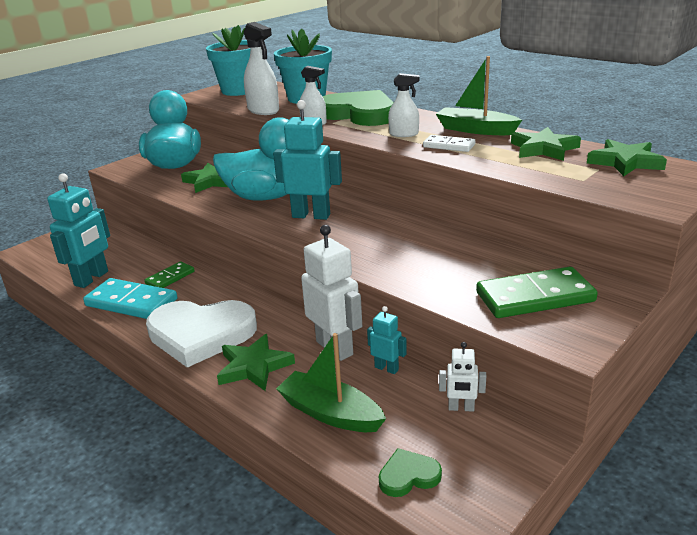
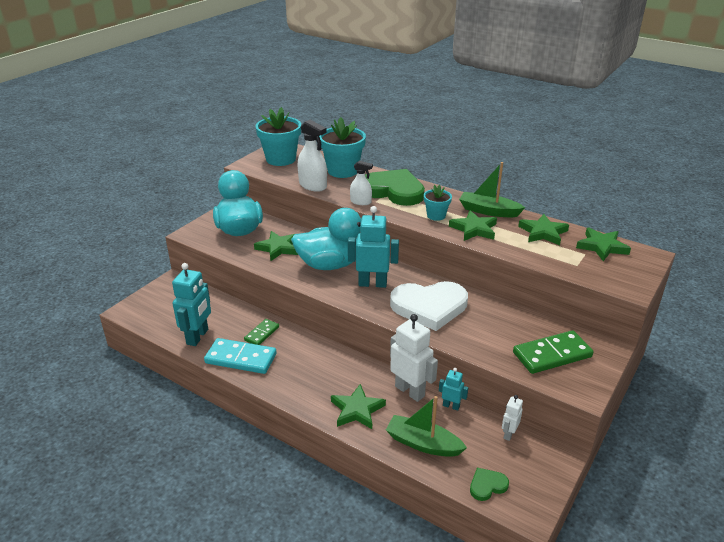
camera: 10 degrees left, 5 degrees up
(201, 334) = (307, 384): white heart -> white heart (429, 307)
(404, 134) = (436, 215): white spray bottle -> turquoise flower pot
(449, 146) = (474, 229): white domino -> green star
(461, 408) = (508, 434): white robot -> white robot turned 120 degrees clockwise

